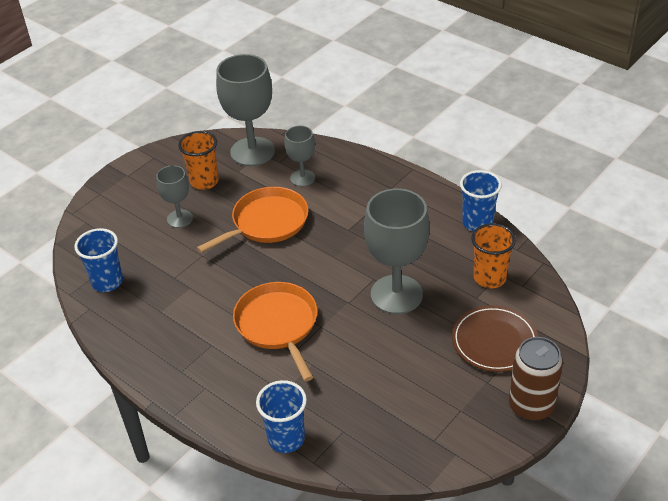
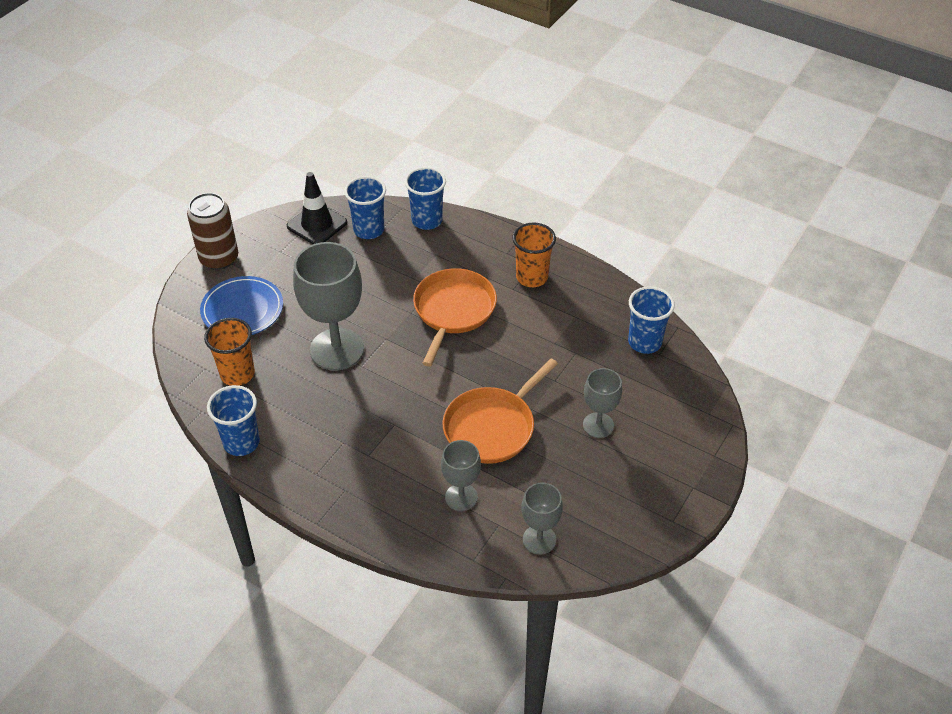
camera: 170 degrees right, 5 degrees up
(204, 181) = (588, 483): orange cup -> orange cup (532, 277)
(252, 151) = (539, 539): grey goblet -> grey goblet, size x0.54
(278, 325) = (453, 311): orange pan -> orange pan turned 135 degrees counterclockwise
(357, 431) = (369, 230): none -> blue cup
(419, 444) = (317, 224): none -> black traffic cone
(494, 341) = (242, 310): brown plate -> blue plate

